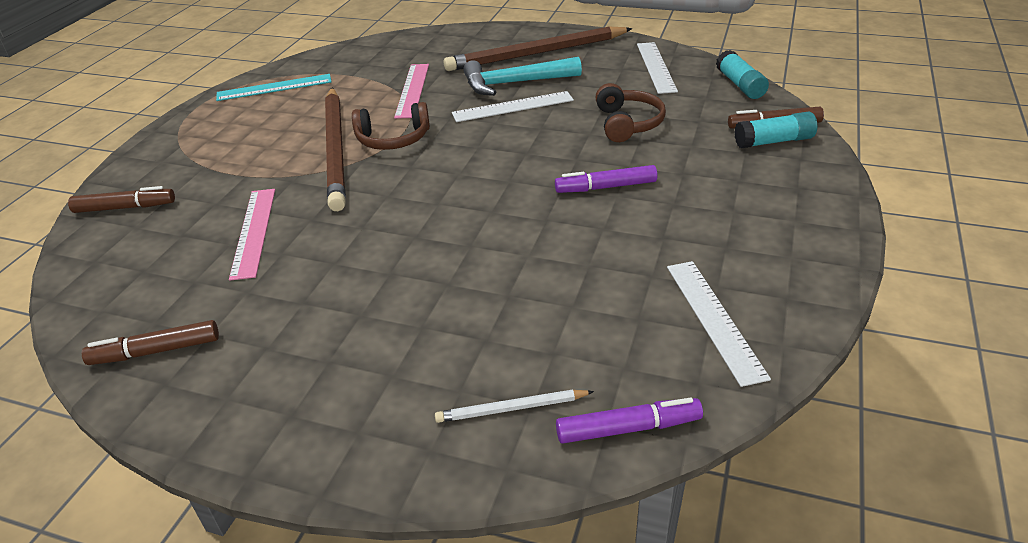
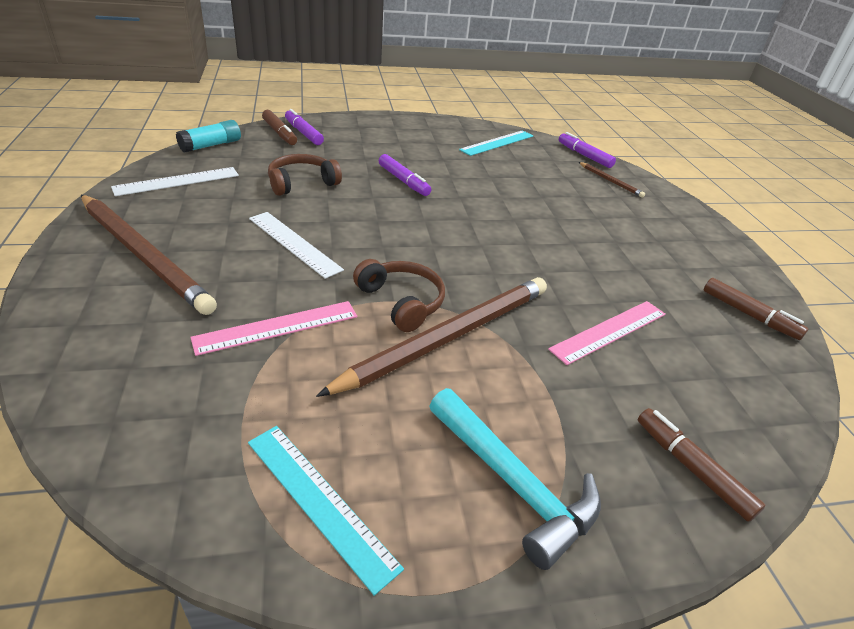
camera: 125 degrees left, 0 degrees up
(511, 409) = (610, 181): white pencil -> brown pencil
(514, 83) = (235, 253): turquoise hammer -> turquoise hammer (513, 483)
(714, 319) = (497, 143): white ruler -> turquoise ruler
(774, 141) = (303, 133): turquoise glue stick -> purple marker

